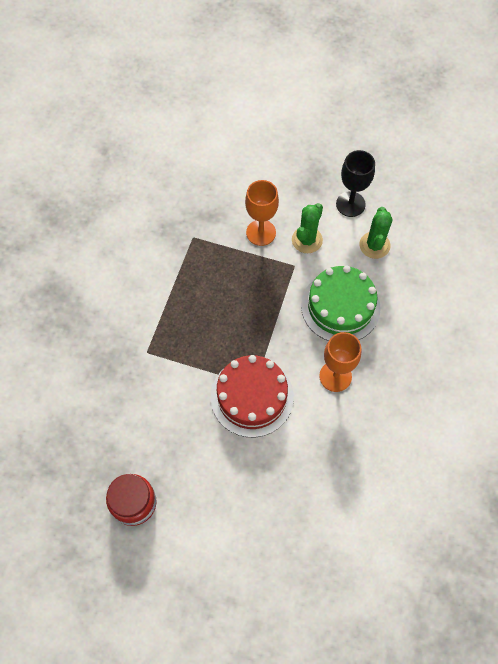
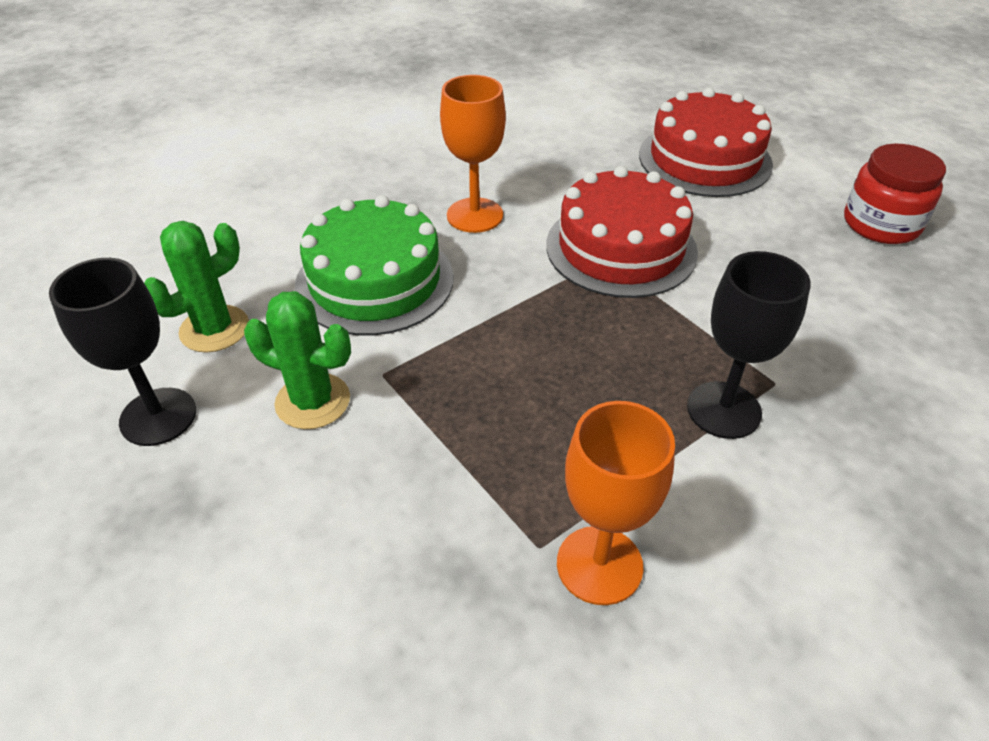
camera: 145 degrees left, 20 degrees down
(161, 325) = (723, 410): none -> black goblet
(252, 509) = (705, 159): none -> red cake
(261, 232) = (383, 467): orange goblet -> orange goblet (599, 565)
(307, 240) = (313, 401): green cactus -> green cactus turned 45 degrees clockwise

